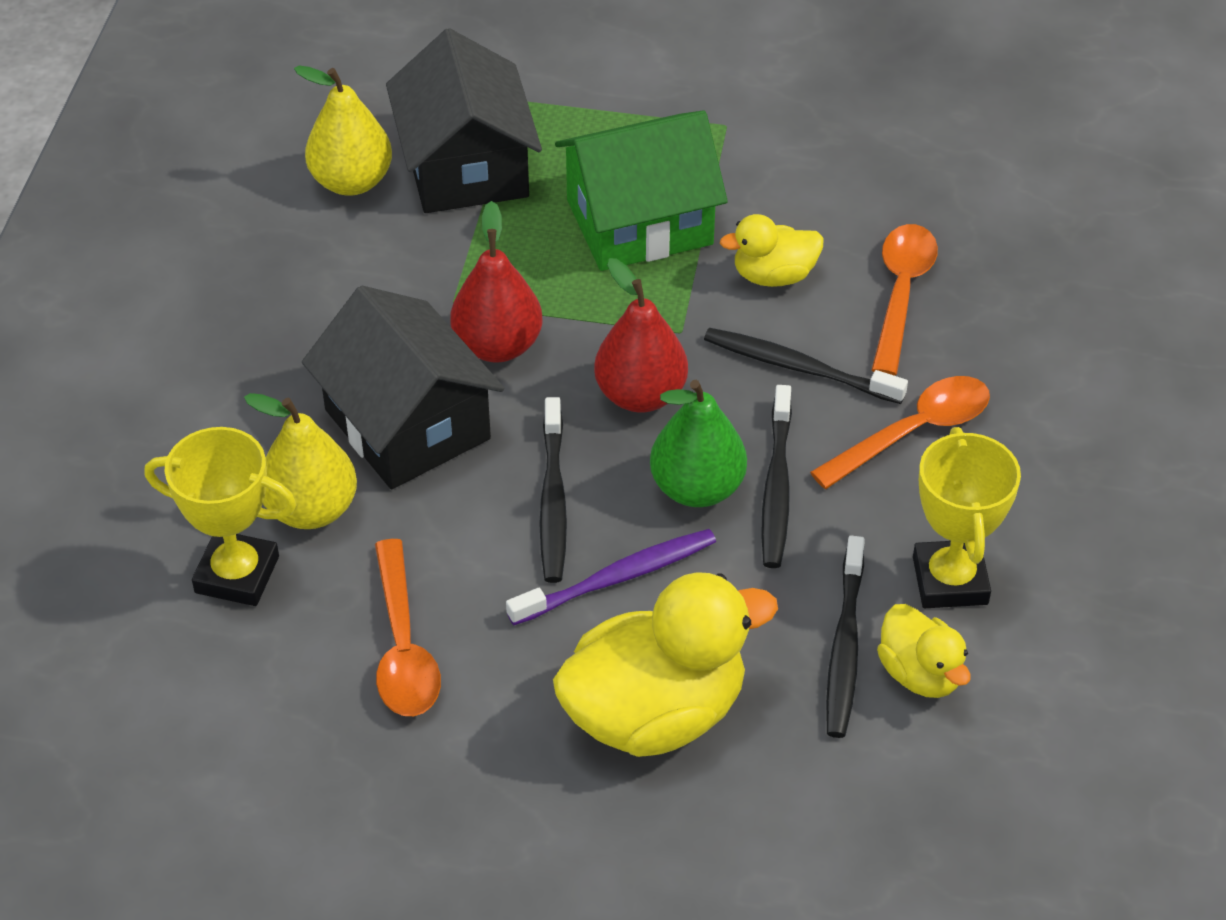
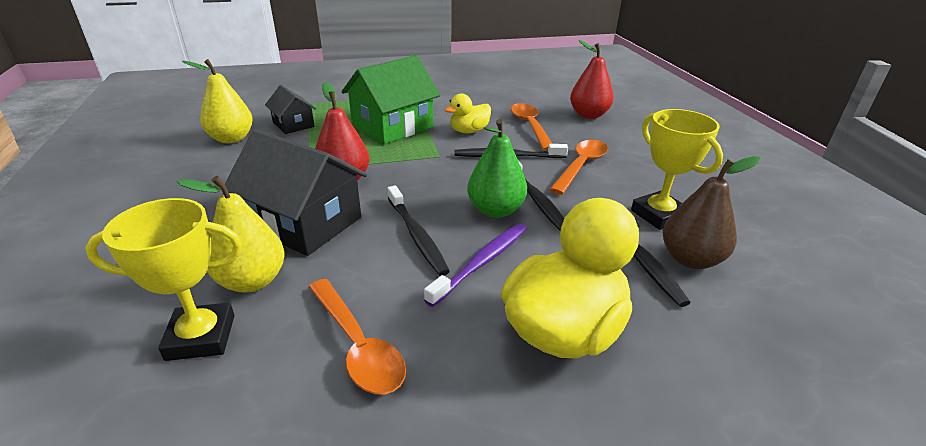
camera: 25 degrees left, 15 degrees down
(466, 166) = (293, 124): black house -> black house, size x0.55
(640, 395) = (436, 181): red pear -> red pear (588, 115)
(920, 674) = (690, 259): yellow duck -> brown pear

